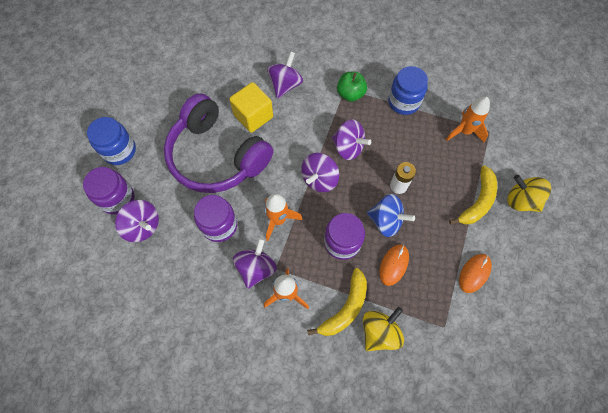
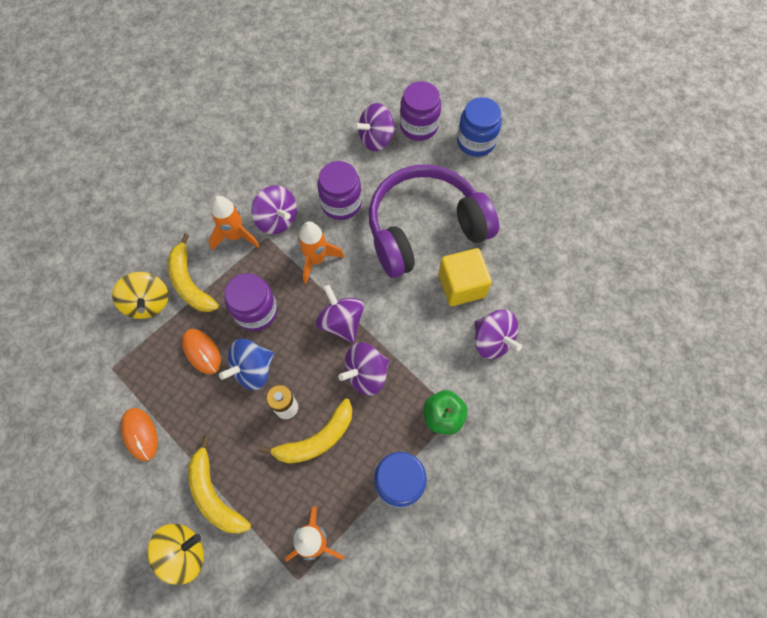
camera: 115 degrees right, 0 degrees up
(407, 158) = (316, 439): none -> yellow banana

